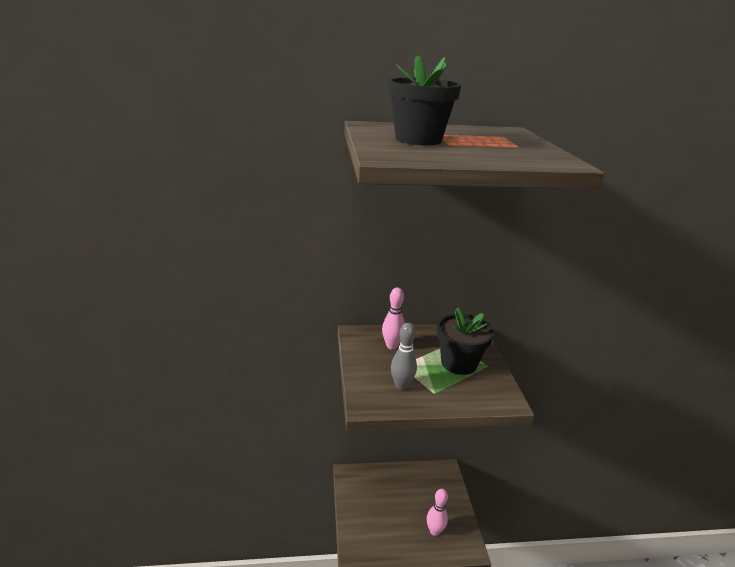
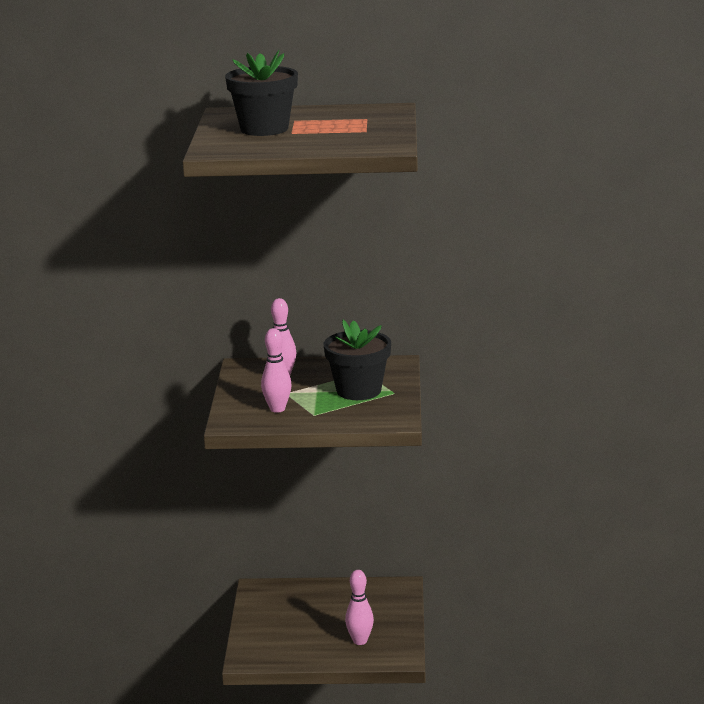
camera: 10 degrees right, 5 degrees down
(401, 385) = (277, 409): grey bowling pin -> pink bowling pin

